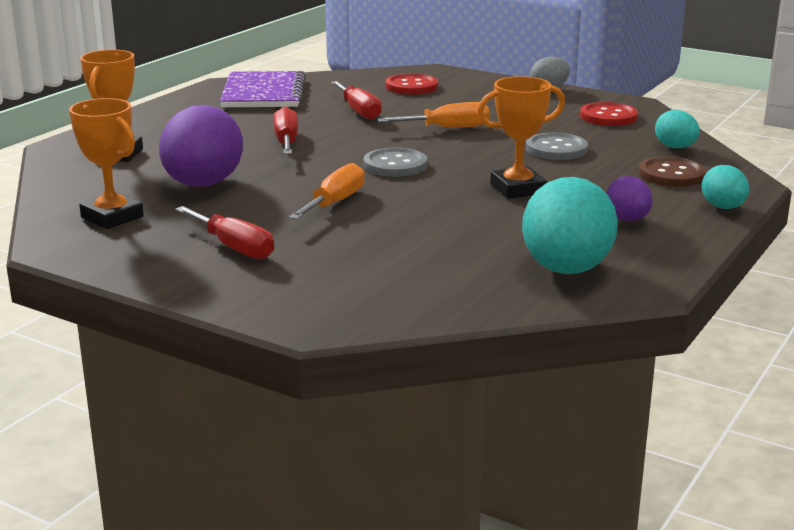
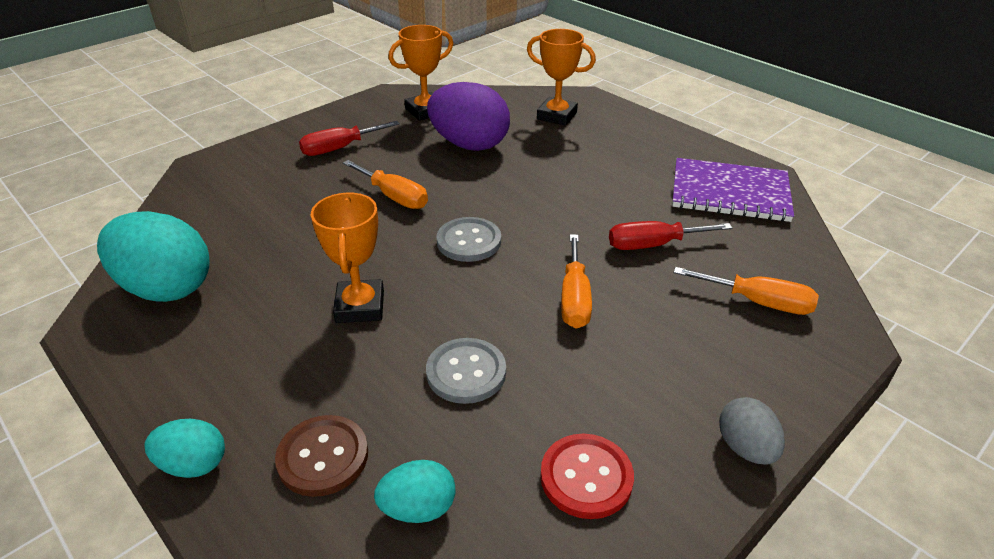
camera: 105 degrees right, 15 degrees up
(286, 141) = (562, 190): red screwdriver -> none
(411, 86) = (758, 302): red button -> orange screwdriver
(627, 220) = (228, 363): purple egg -> none

